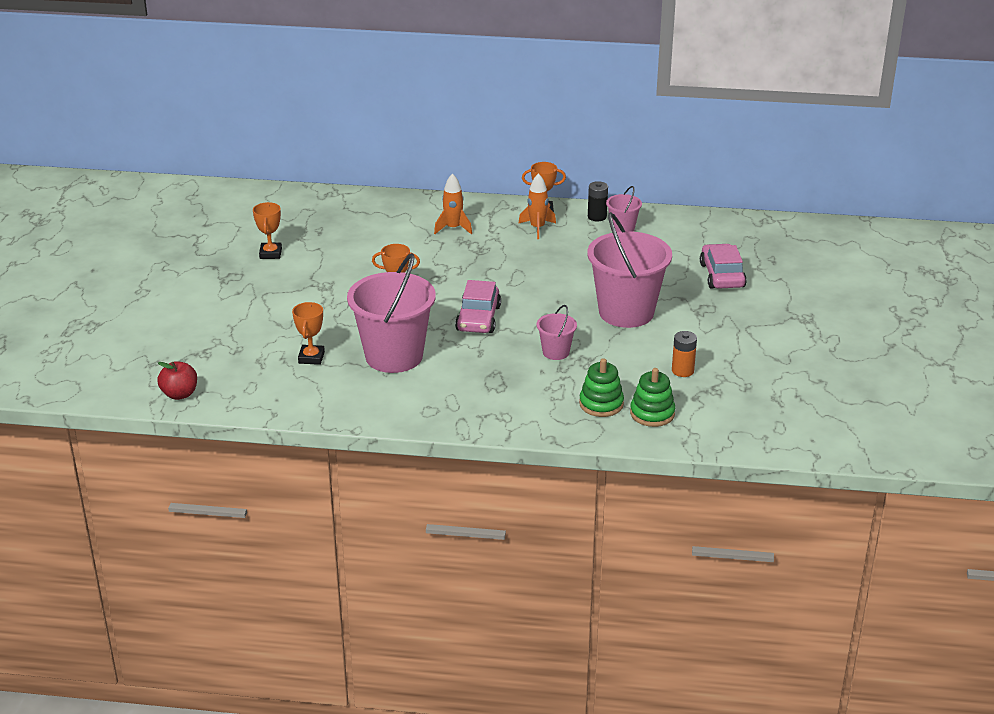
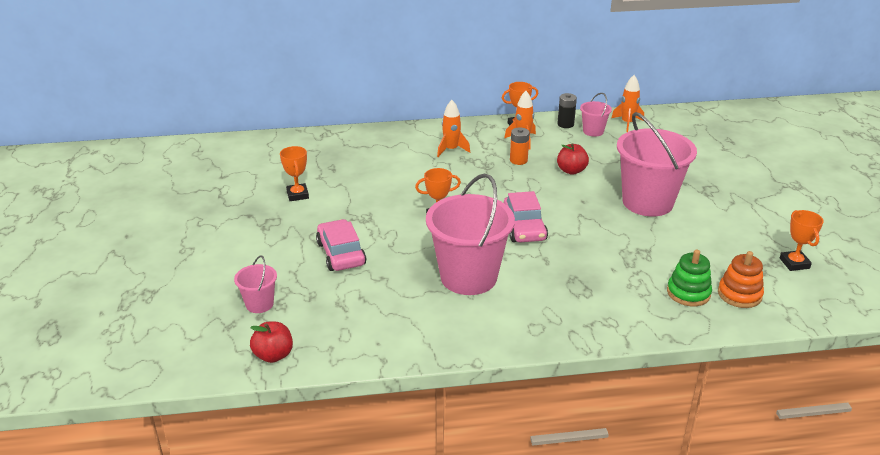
camera: 15 degrees left, 0 degrees up
(311, 357) = (389, 292): orange trophy -> orange trophy (794, 263)
(556, 352) = (613, 249): pink bucket -> pink bucket (259, 304)
(567, 268) = (571, 171): none -> red apple
(652, 413) = (739, 294): green stacking toy -> orange stacking toy
(668, 225) = (627, 123): none -> orange rocket
(682, 371) = (734, 248): orange battery -> orange battery (518, 160)
(722, 275) = (701, 159): pink car -> pink car (341, 253)

